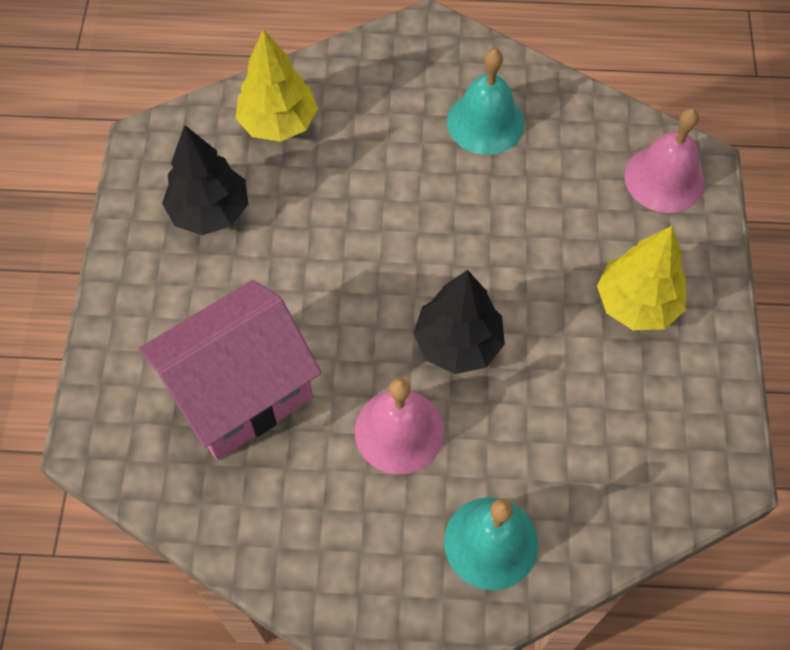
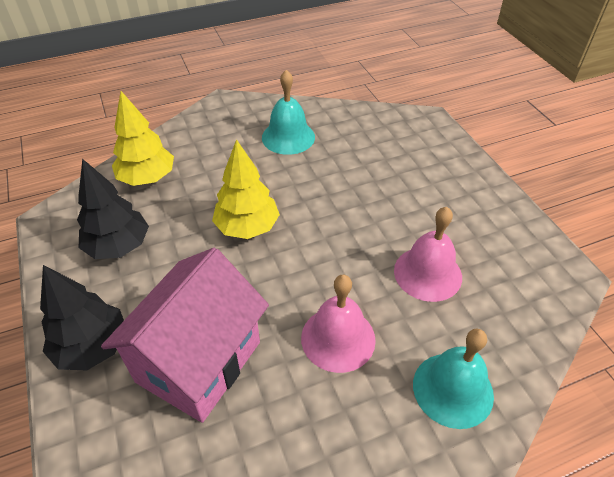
camera: 25 degrees left, 15 degrees down
(458, 343) = (346, 264): black tree -> black tree (93, 347)
(636, 304) = (444, 200): yellow tree -> yellow tree (247, 227)
(664, 178) = (413, 132): pink bell -> pink bell (427, 273)

